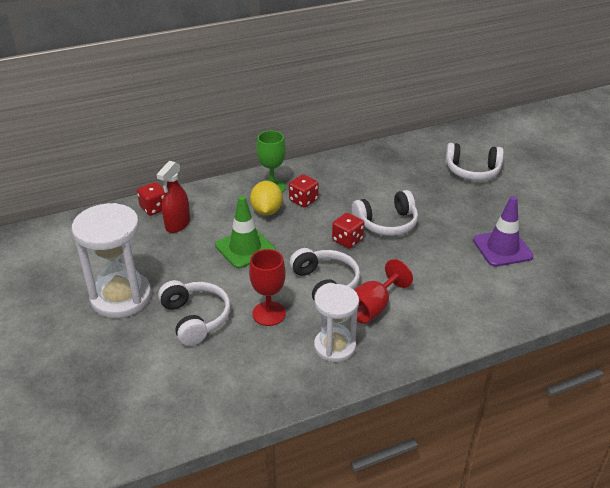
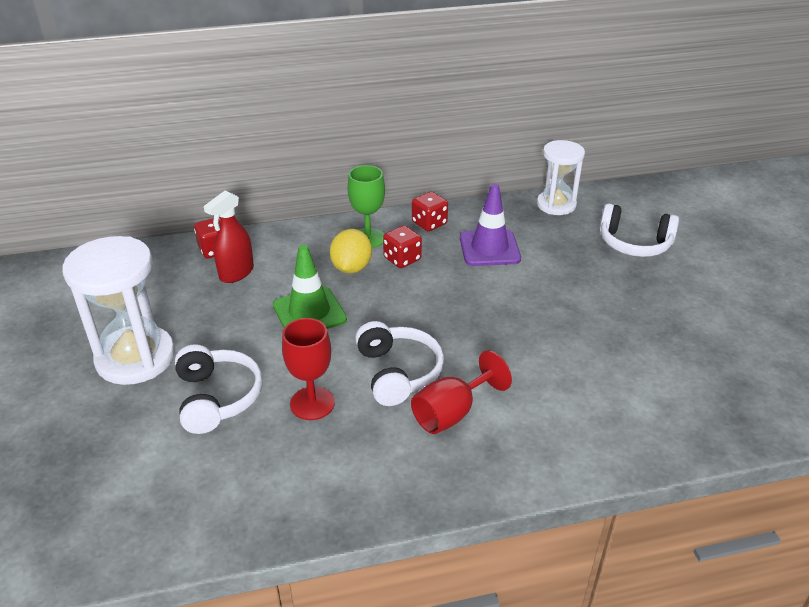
camera: 10 degrees right, 0 degrees up
(335, 346) = (385, 461): white hourglass -> white hourglass (556, 205)
(347, 240) = (443, 317): red dice -> red dice (429, 223)
(386, 223) = (501, 300): white headphones -> none
(502, 248) = (651, 352): purple traffic cone -> purple traffic cone (489, 248)

